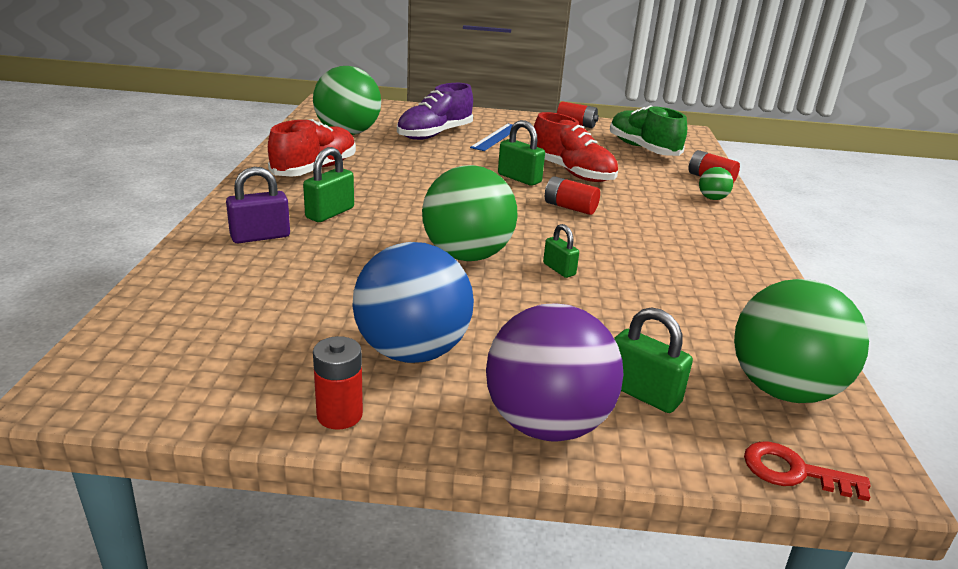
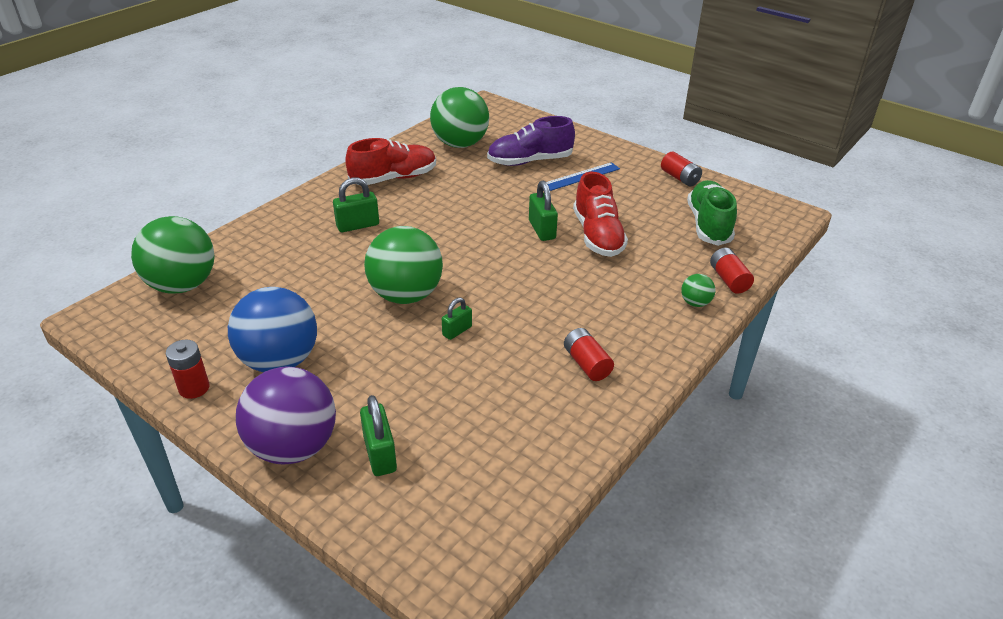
camera: 35 degrees right, 10 degrees up
(260, 236) = (292, 234): purple padlock -> none
(559, 269) = (457, 331): green padlock -> green padlock turned 45 degrees clockwise
(570, 207) = (545, 273): red battery -> red battery (587, 364)
(782, 389) = (482, 497): green ball -> green ball (182, 285)
(794, 472) = (399, 555): red key -> none

